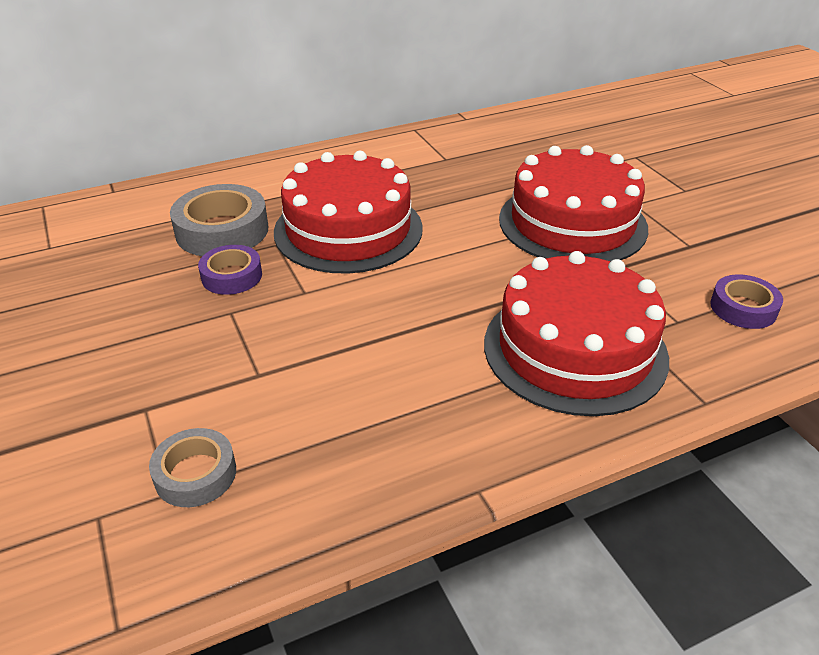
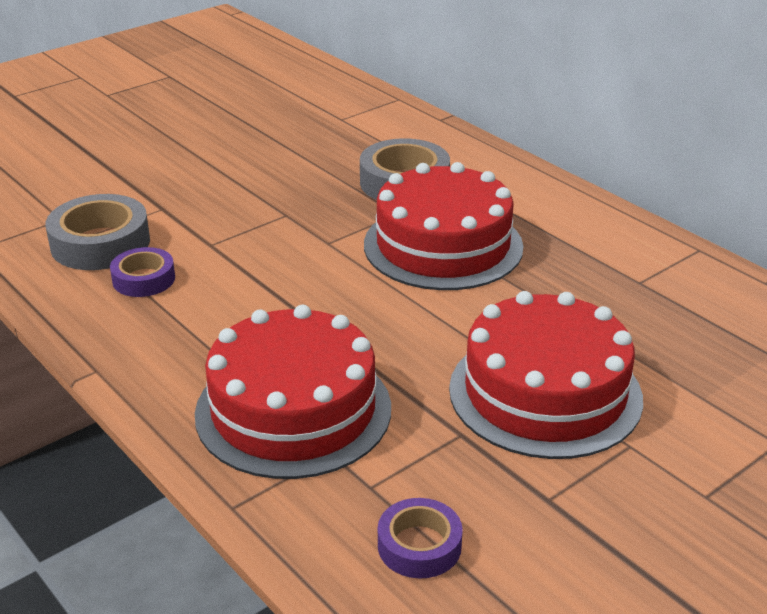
camera: 75 degrees right, 5 degrees down
(195, 474) = (100, 243): grey tape -> grey tape, size x1.66
(232, 276) = (336, 203): purple tape -> purple tape (144, 279)

